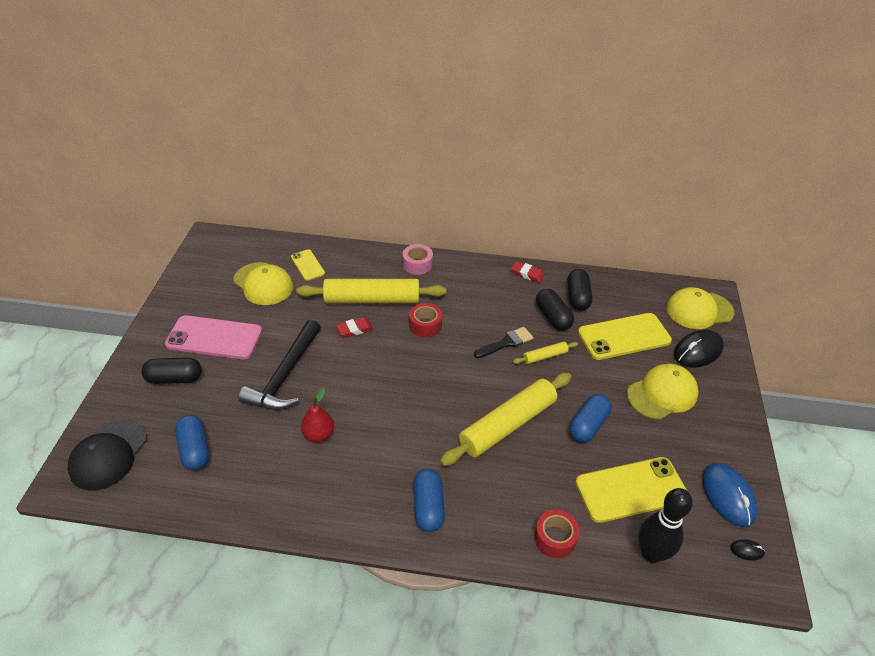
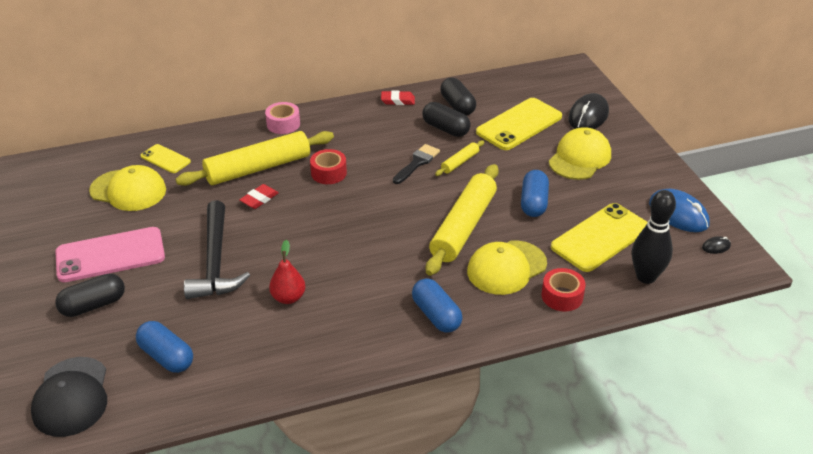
camera: 25 degrees left, 5 degrees down
(699, 310) = (569, 84): yellow cap -> yellow cap (506, 268)

